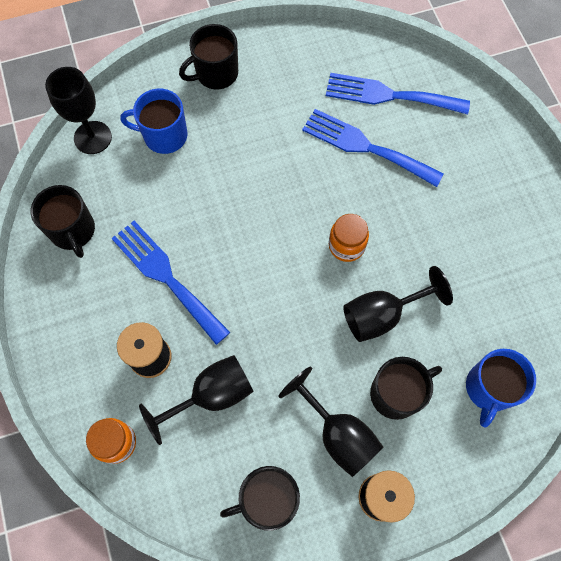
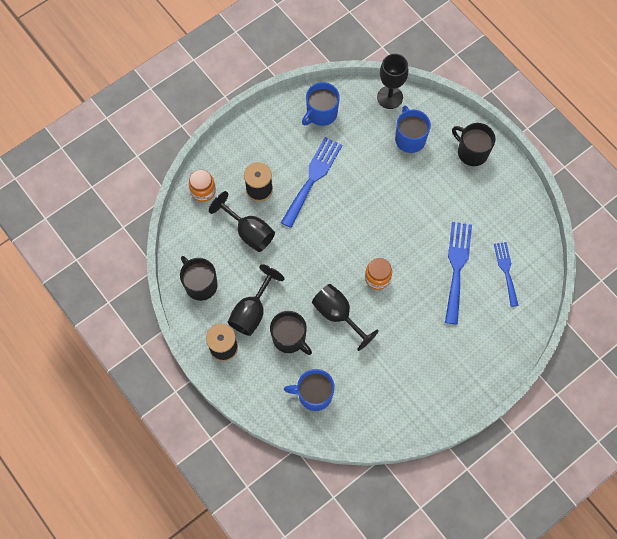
camera: 70 degrees right, 0 degrees up
(73, 231) = (321, 113): black mug -> blue mug
(389, 95) = (506, 271): blue fork -> blue fork, size x0.63

